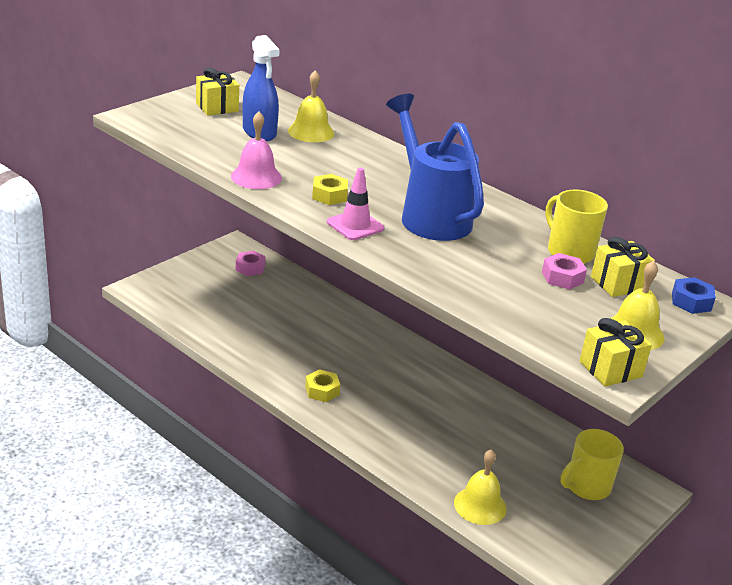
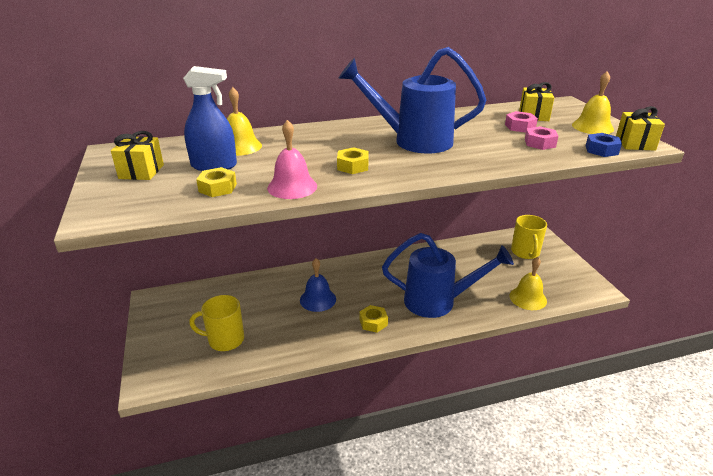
camera: 55 degrees left, 0 degrees up
(221, 146) = (217, 188): none -> yellow nut
(250, 268) = (191, 302): pink nut -> pink nut (540, 143)
(324, 342) = (318, 299): none -> blue bell
(355, 225) = (409, 169): pink traffic cone -> none
(401, 430) = (439, 302): none -> blue watering can
(569, 252) = (489, 117): yellow mug -> yellow mug (225, 340)
(691, 301) = (560, 105): blue nut -> blue nut (601, 150)

